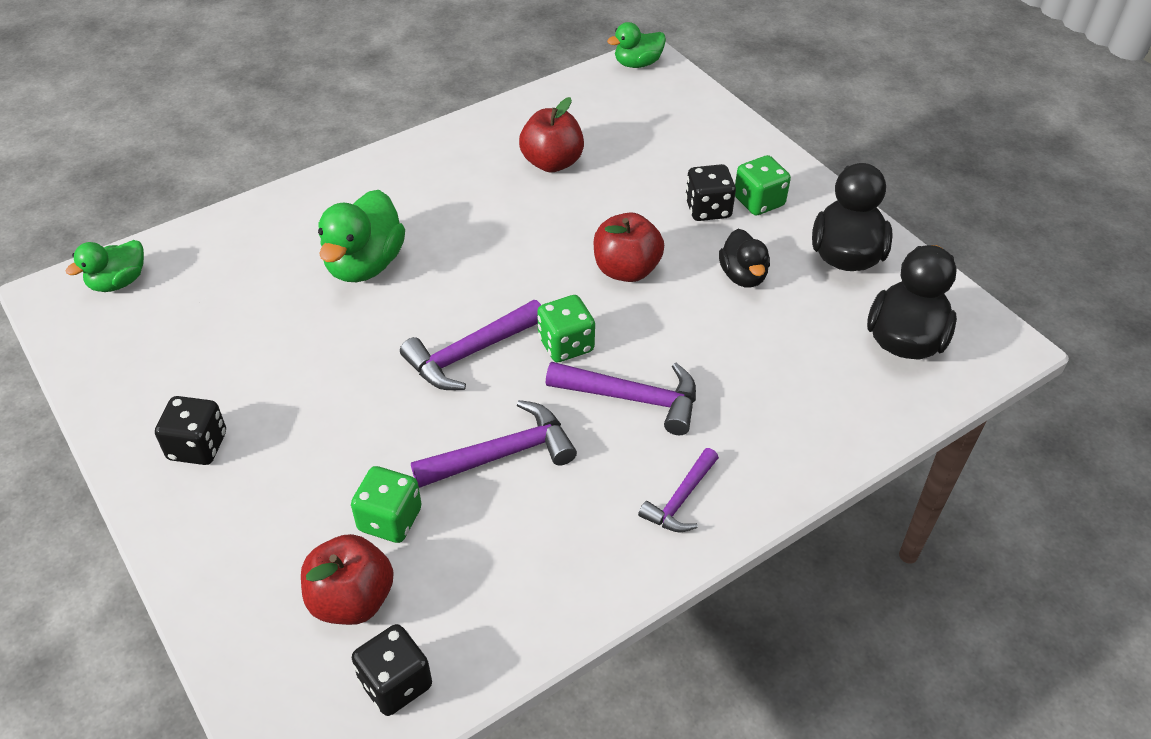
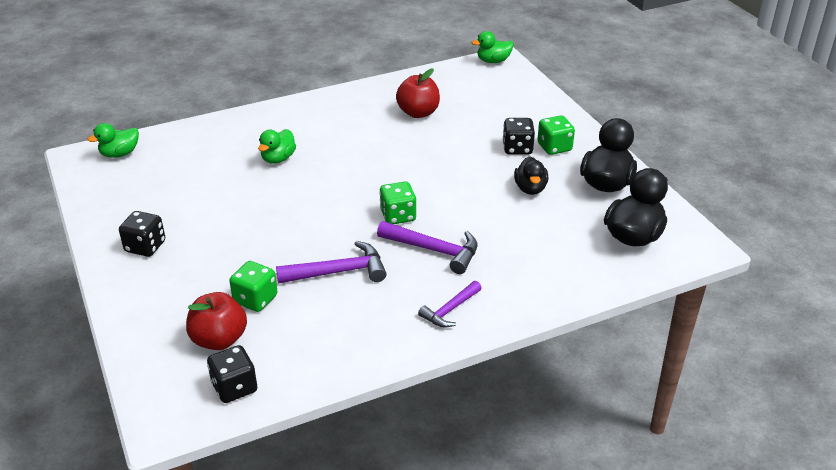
camera: 10 degrees right, 10 degrees down
(365, 264) = (278, 159): green duck -> green duck, size x0.62
(469, 354) = (332, 214): purple hammer -> none
(626, 270) = (451, 178): red apple -> none

